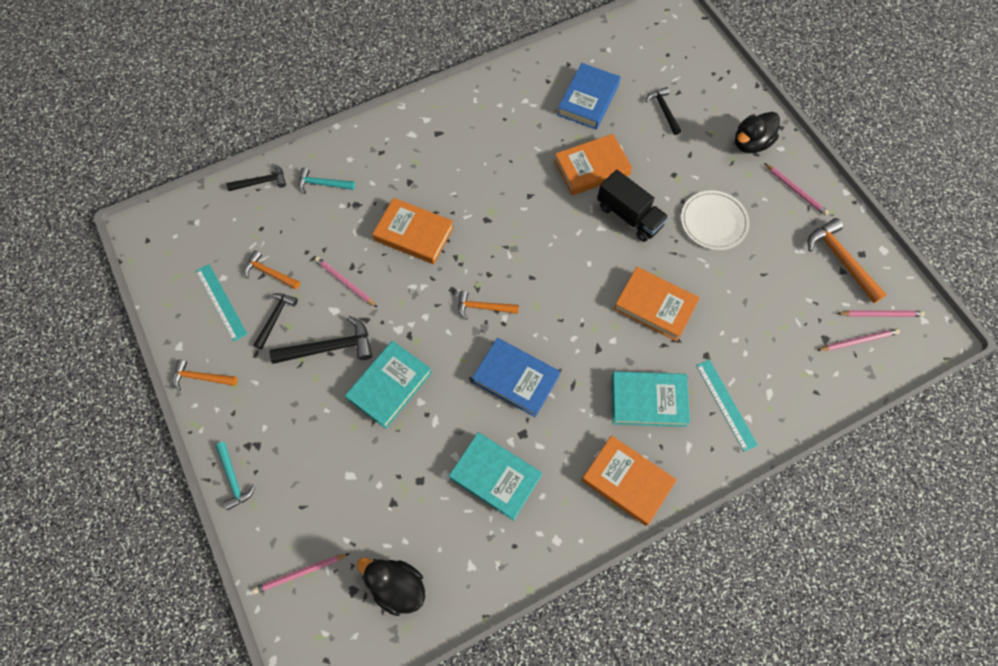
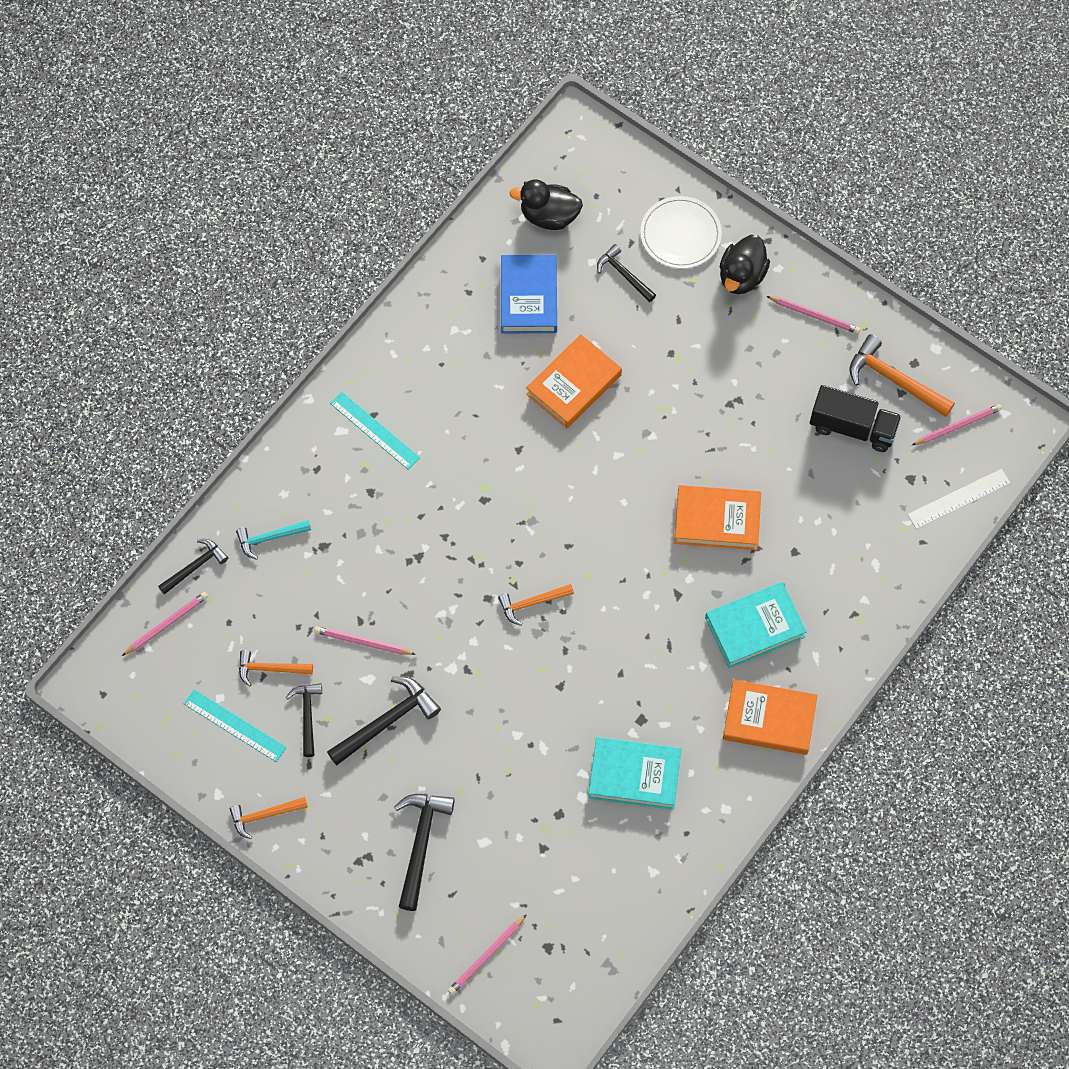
camera: 25 degrees left, 0 degrees up
(233, 478) = (363, 900): turquoise hammer -> none
(301, 454) = (420, 844): none -> black hammer
(389, 386) = (475, 733): turquoise book -> none
(397, 586) = (590, 923): black duck -> black duck (549, 216)
(414, 234) = (410, 552): orange book -> none
(516, 379) = (606, 665): blue book -> none
(629, 216) = (643, 426): black truck -> black truck (852, 427)
(713, 222) = (739, 393): white plate -> white plate (680, 234)
(725, 404) = (835, 596): turquoise ruler -> turquoise ruler (374, 430)
(858, 341) = (945, 466): pink pencil -> pink pencil (167, 624)
(860, 371) = (959, 499): none -> white ruler

